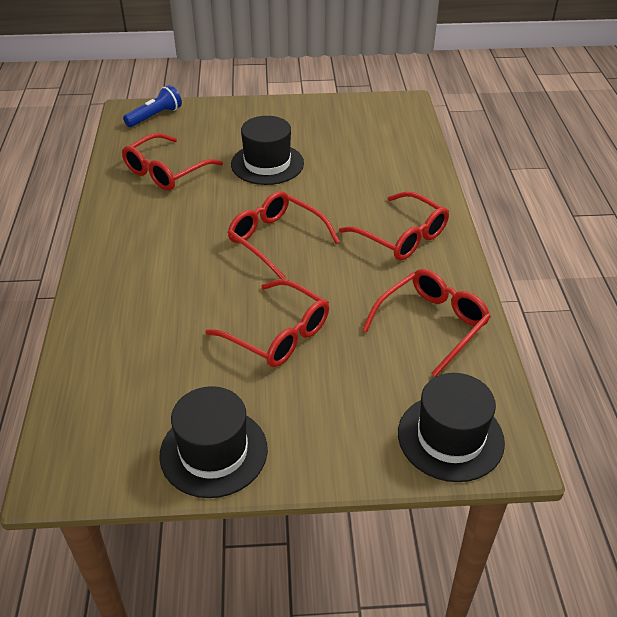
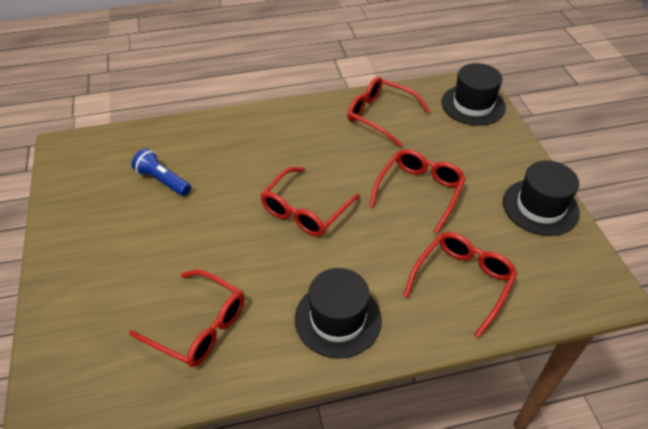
camera: 100 degrees left, 5 degrees up
(155, 116) = (65, 375): blue flashlight -> blue flashlight (162, 180)
(267, 164) = (180, 237): black hat -> black hat (338, 319)
(401, 236) = (285, 135): red glasses -> red glasses (462, 282)

